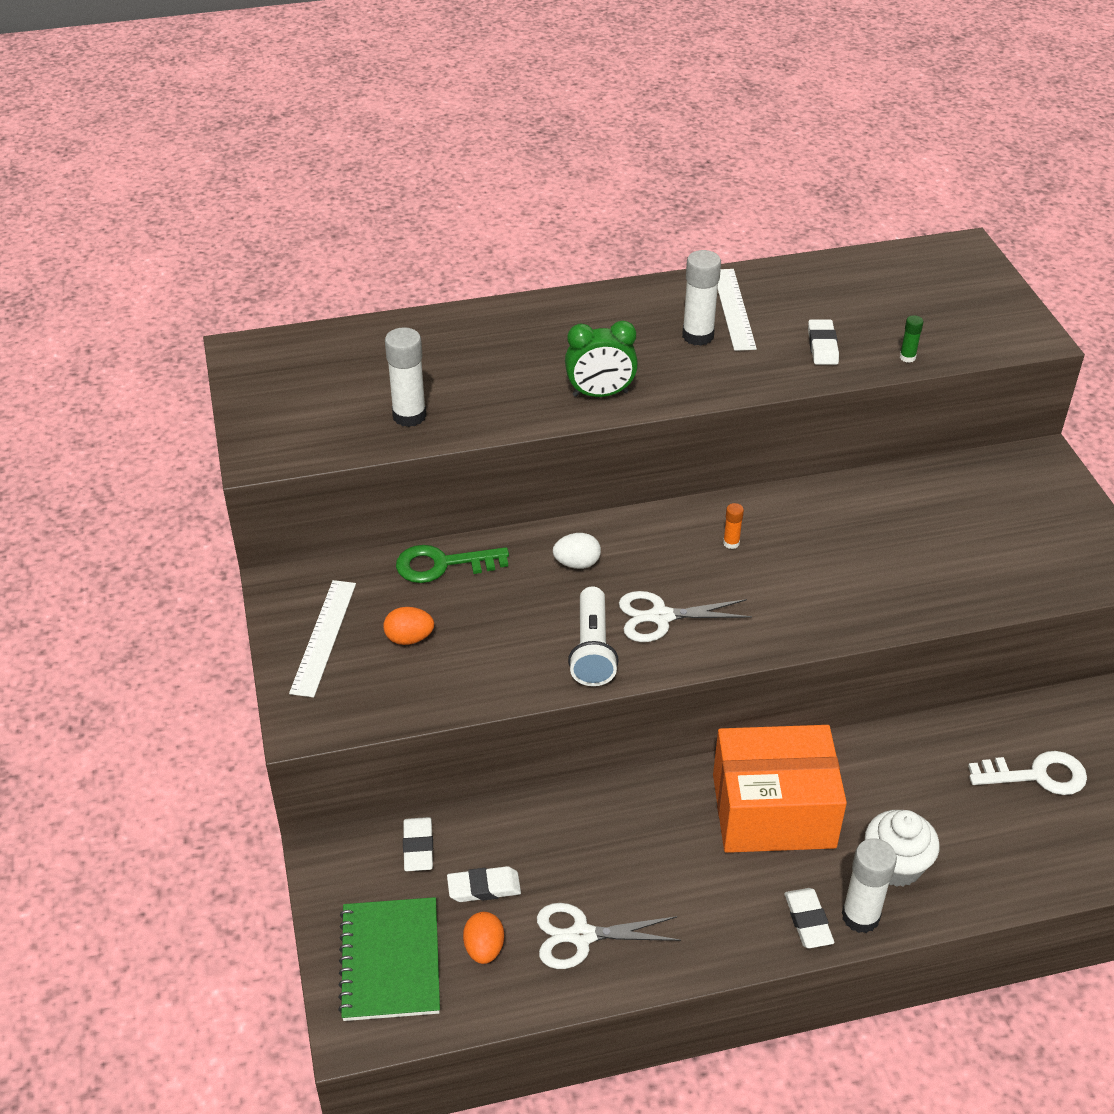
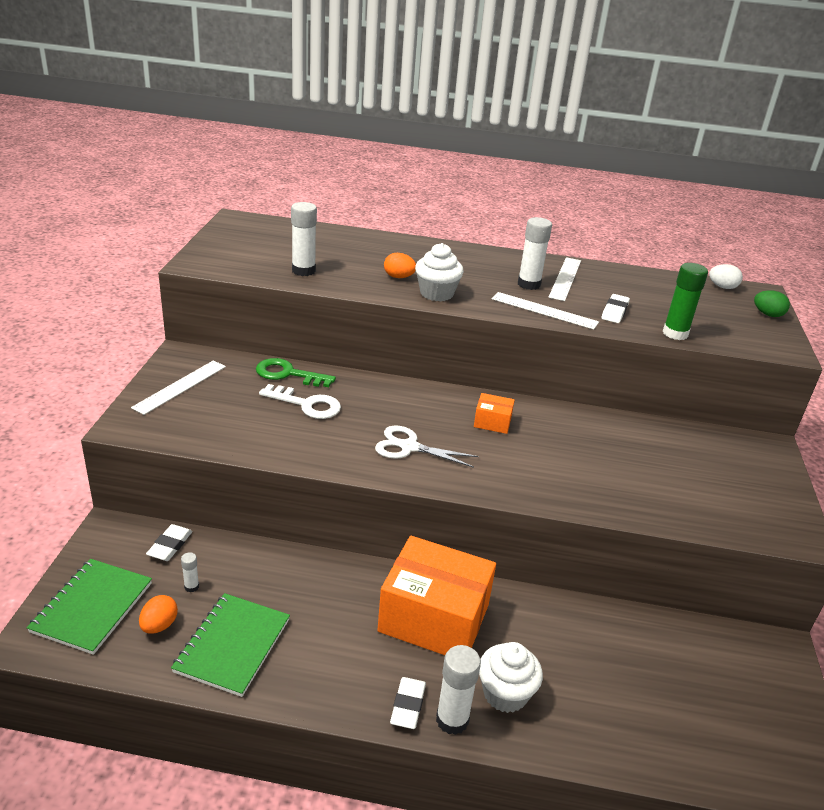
camera: 20 degrees right, 10 degrees down
(409, 638) = (232, 404): orange egg -> orange egg (399, 277)
(484, 887) = (191, 587): white eraser -> white glue stick
(577, 563) = (376, 400): white egg -> white egg (722, 287)
(582, 936) = (232, 645): white scissors -> green notebook
(592, 650) = (346, 449): white flashlight -> none
(600, 394) = (436, 293): green clock -> white cupcake
(731, 543) = (492, 422): orange glue stick -> orange box
(743, 375) = (544, 310): none -> white ruler
(907, 357) = (675, 333): green glue stick -> green glue stick, size x2.01
(990, 286) = (767, 314): none -> green egg
(1036, 775) = (665, 674): white key -> white key (307, 404)

